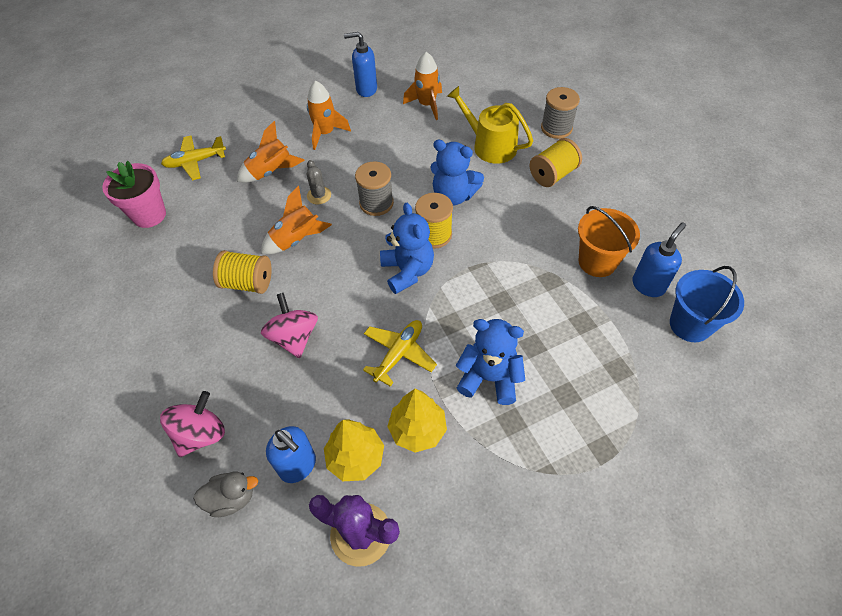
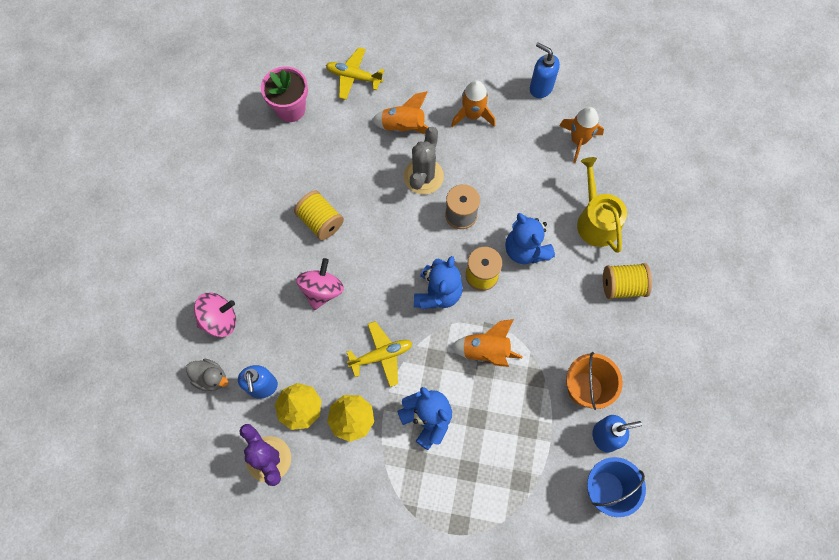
camera: 35 degrees right, 15 degrees up
(296, 239) = (379, 207): orange rocket -> orange rocket (486, 350)
(319, 195) = (423, 176): grey cactus -> grey cactus, size x1.76
(556, 128) = (668, 241): grey spool -> none

